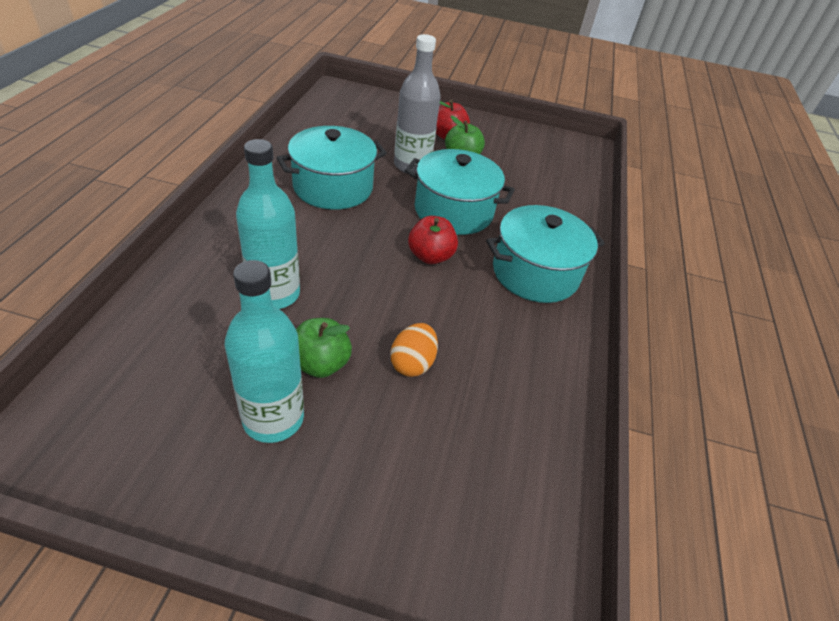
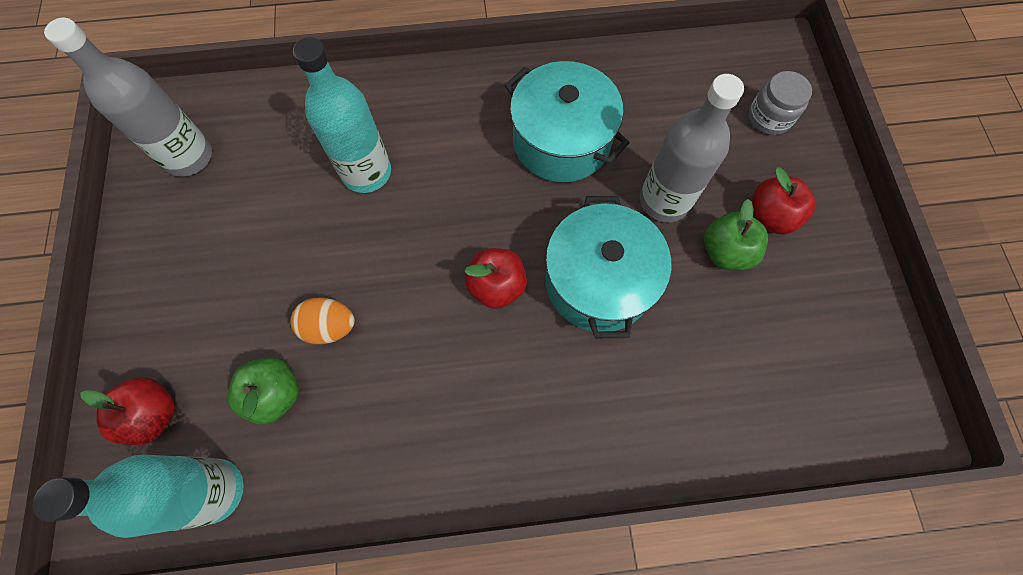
camera: 75 degrees right, 25 degrees up
(133, 429) = (189, 157): none -> grey bottle
(273, 418) = (228, 242): turquoise bottle -> turquoise bottle (215, 490)
(320, 364) = (298, 249): green apple -> green apple (275, 394)
(382, 111) = (769, 117): none -> grey jar
(438, 536) = (154, 414): none -> red apple
(535, 273) = (531, 414): turquoise pot -> none

